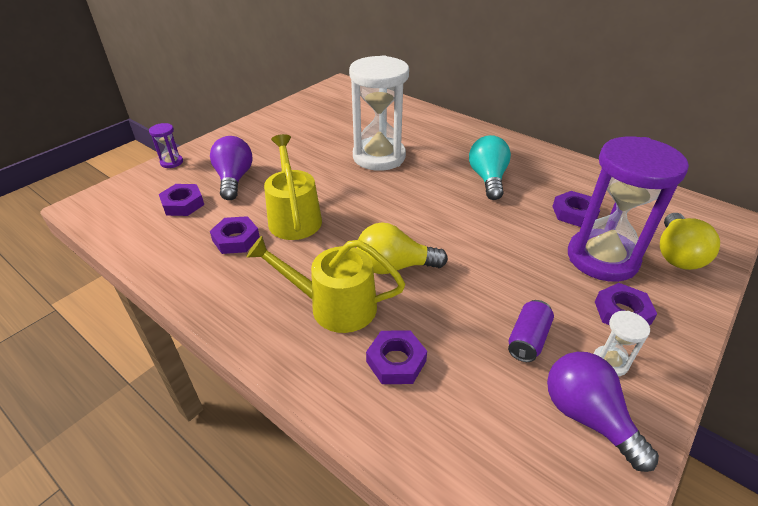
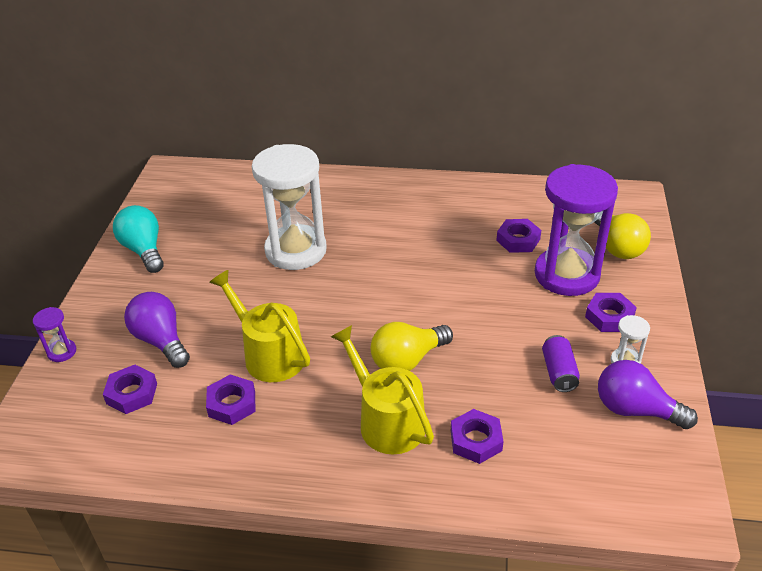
camera: 30 degrees left, 0 degrees up
(334, 306) = (387, 421): yellow watering can -> yellow watering can turned 75 degrees clockwise
(488, 179) = (421, 234): turquoise light bulb -> turquoise light bulb (144, 250)

